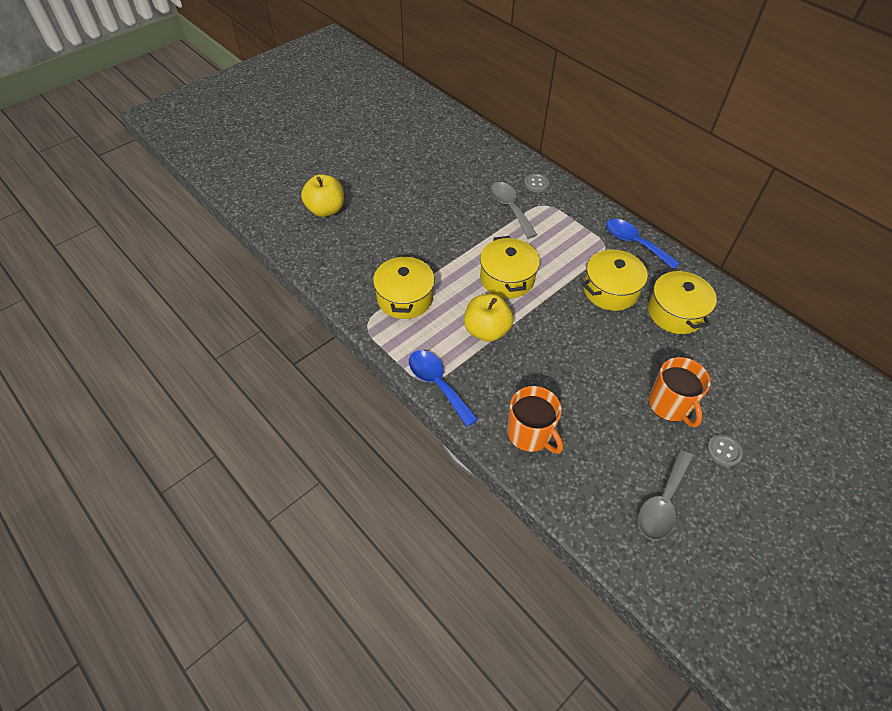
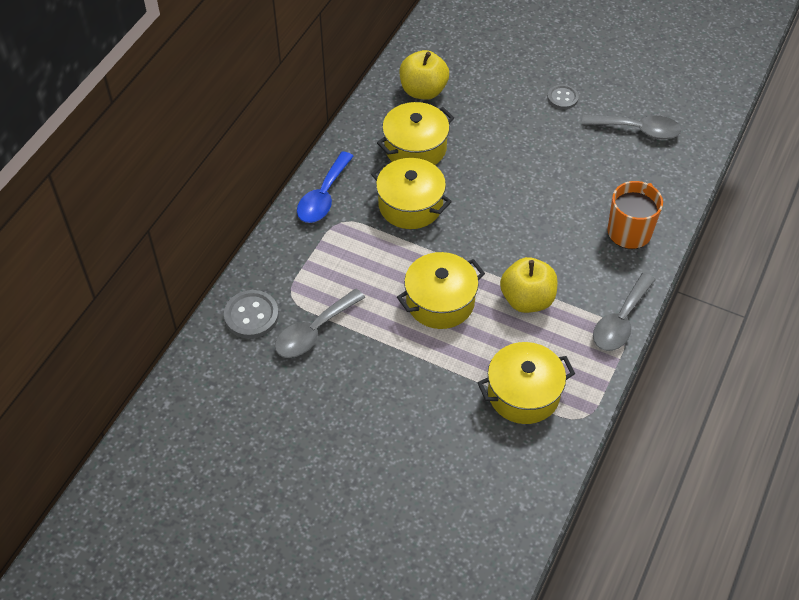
camera: 110 degrees left, 0 degrees up
(326, 210) = (414, 555): yellow apple -> yellow apple (423, 91)
(437, 384) = (620, 321): blue spoon -> grey spoon
(536, 184) = (251, 315): grey button -> grey button, size x1.54
(670, 405) = (535, 138): orange mug -> none

